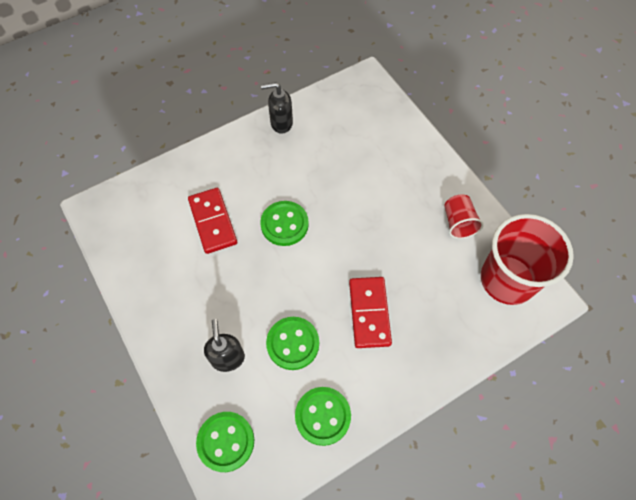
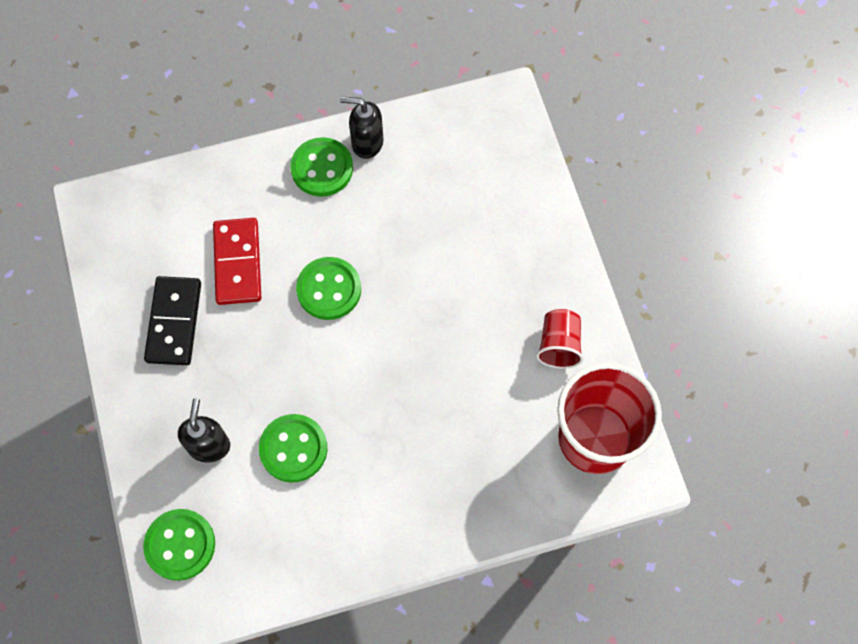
camera: 15 degrees right, 5 degrees up
(176, 274) = (174, 322): none -> black domino
(322, 416) = (303, 546): green button -> green button (322, 168)
(369, 313) = (401, 435): red domino -> none

